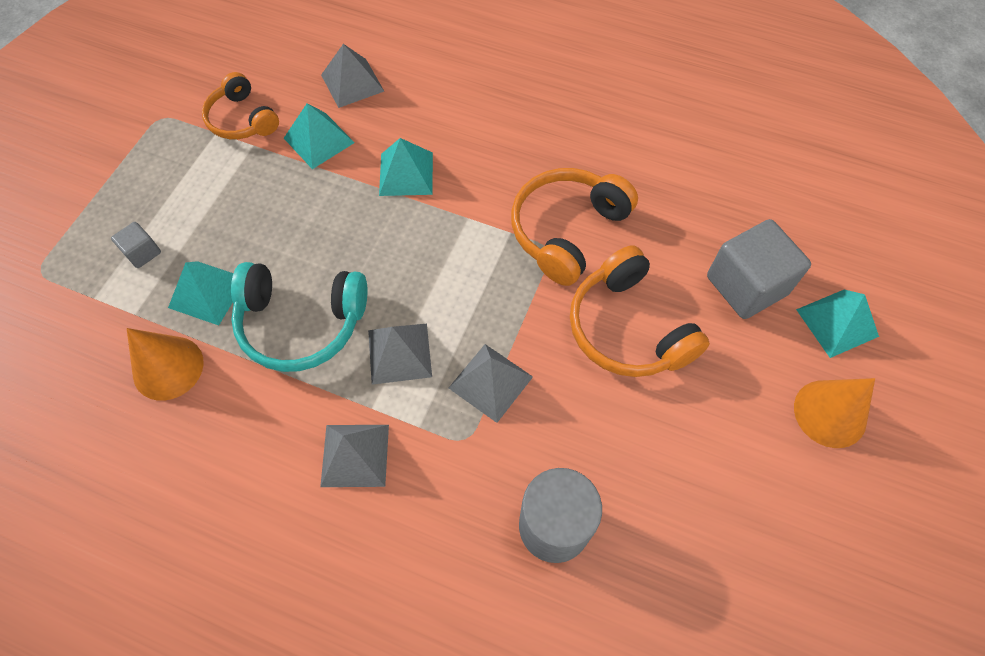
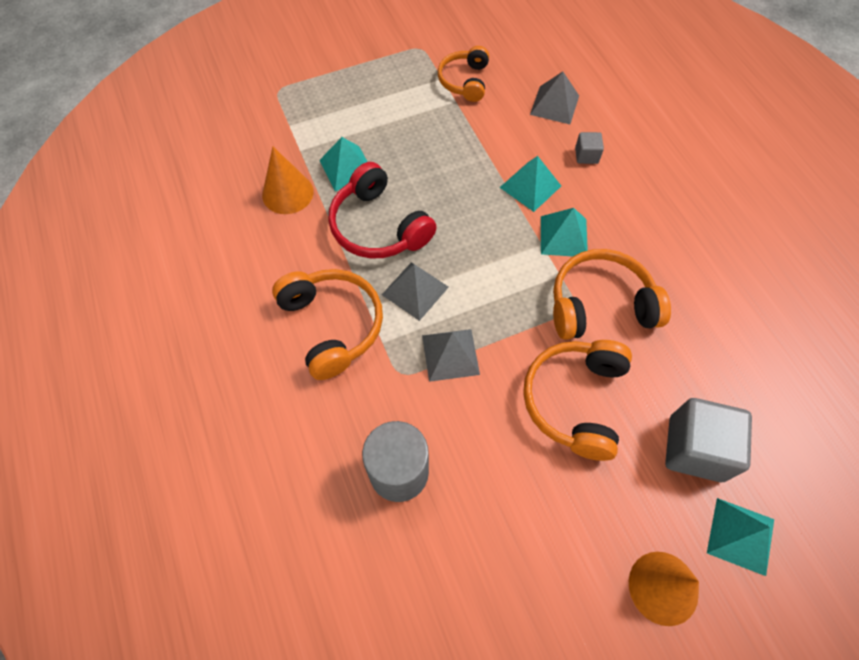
camera: 45 degrees right, 0 degrees up
(142, 252) = (336, 119): grey cube -> grey cube (586, 155)
(301, 323) = (378, 226): turquoise headphones -> red headphones
(319, 140) = (497, 126): turquoise pyramid -> turquoise pyramid (563, 236)
(355, 455) = (332, 325): grey pyramid -> orange headphones

